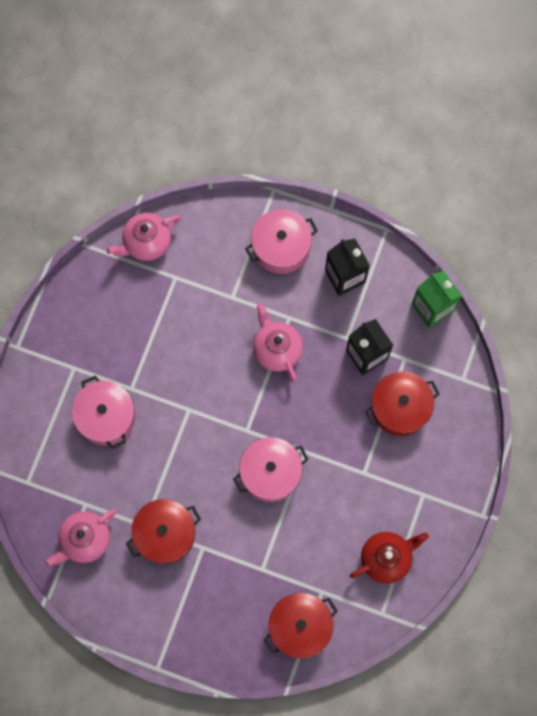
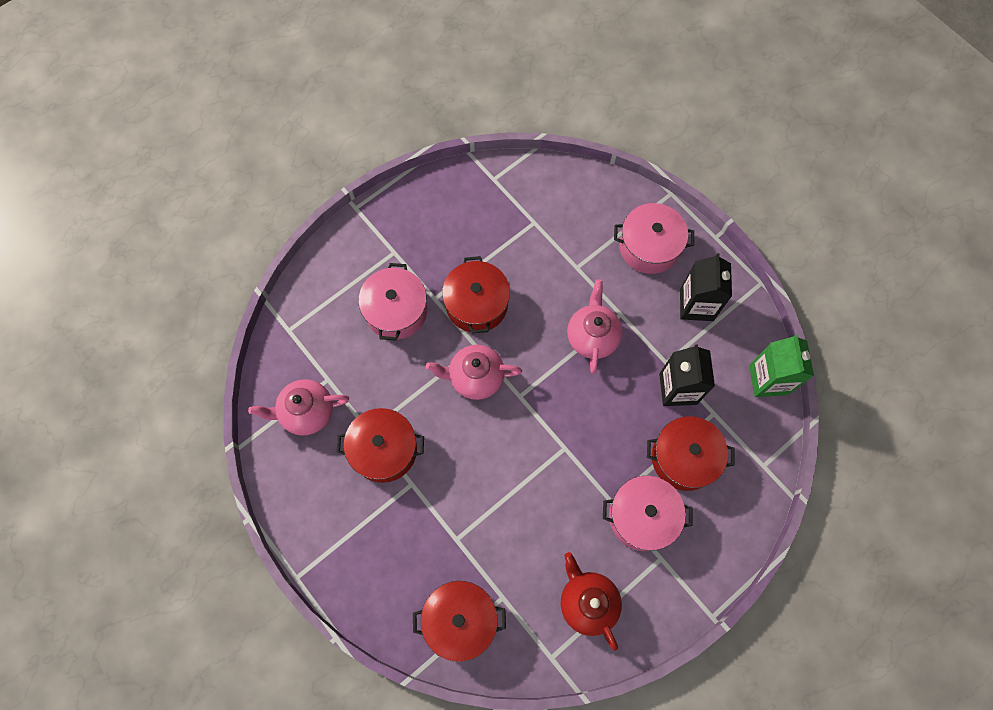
camera: 30 degrees right, 5 degrees down
(146, 242) = (526, 179): pink teapot -> pink teapot (475, 377)
(168, 374) = (476, 304): none -> red pot
(270, 473) = (519, 449): pink pot -> pink pot (642, 516)
(386, 558) = (587, 602): red teapot -> red teapot turned 120 degrees counterclockwise

